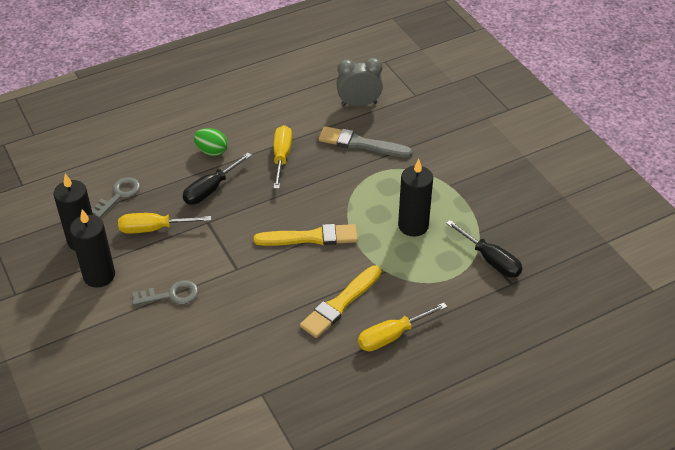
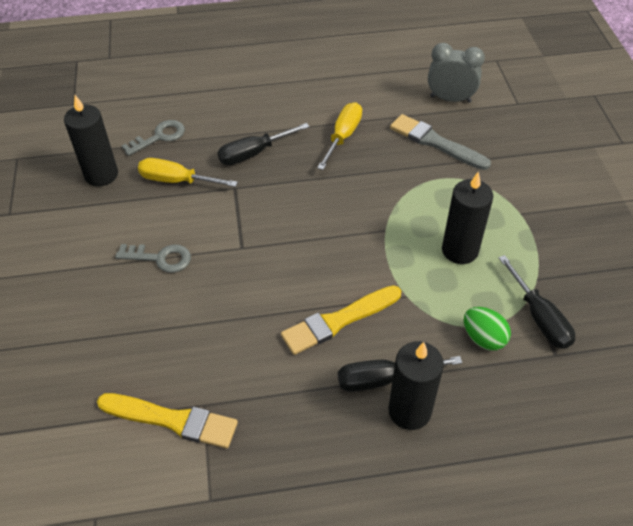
camera: 20 degrees right, 5 degrees up
(99, 275) = (98, 216): black candle -> black candle (409, 411)
(212, 151) = (272, 114): green egg -> green egg (483, 338)
(311, 237) = (337, 233): yellow brush -> yellow brush (172, 420)
(392, 336) = (384, 379): yellow screwdriver -> black screwdriver

